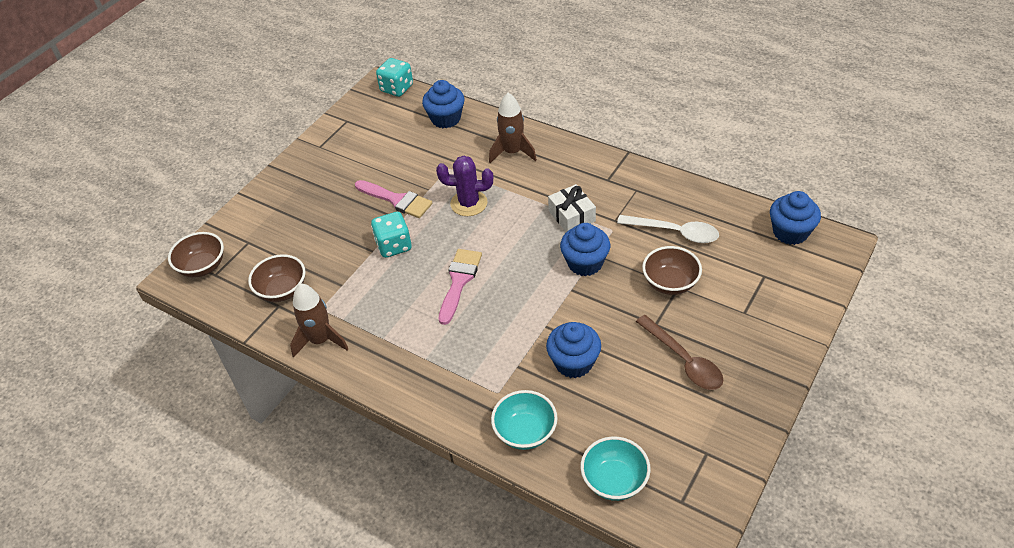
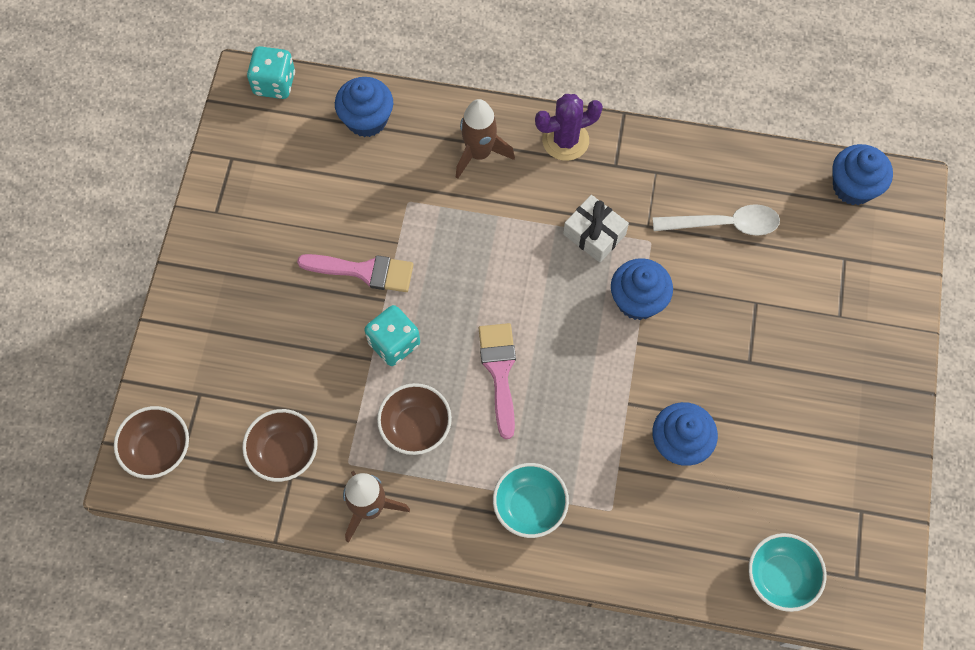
camera: 25 degrees left, 20 degrees up
(469, 203) = (459, 250): purple cactus -> purple cactus (565, 140)
(525, 432) = (663, 550): turquoise bowl -> turquoise bowl (529, 506)
(670, 283) = (745, 300): brown bowl -> brown bowl (416, 427)
(684, 360) = (797, 401): brown spoon -> none

